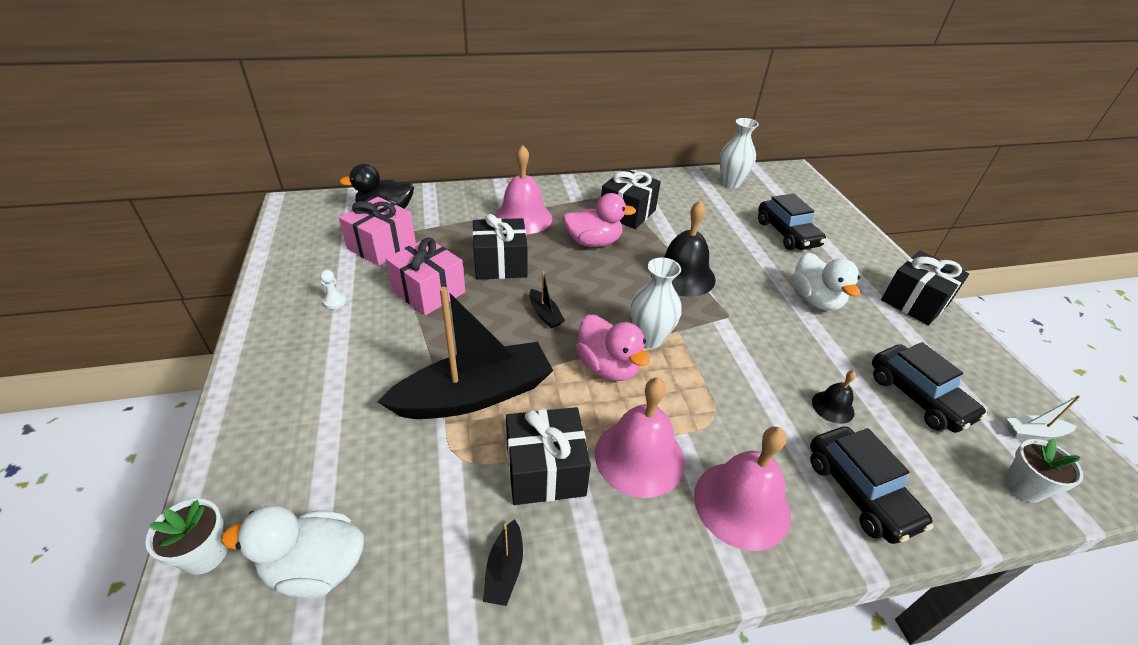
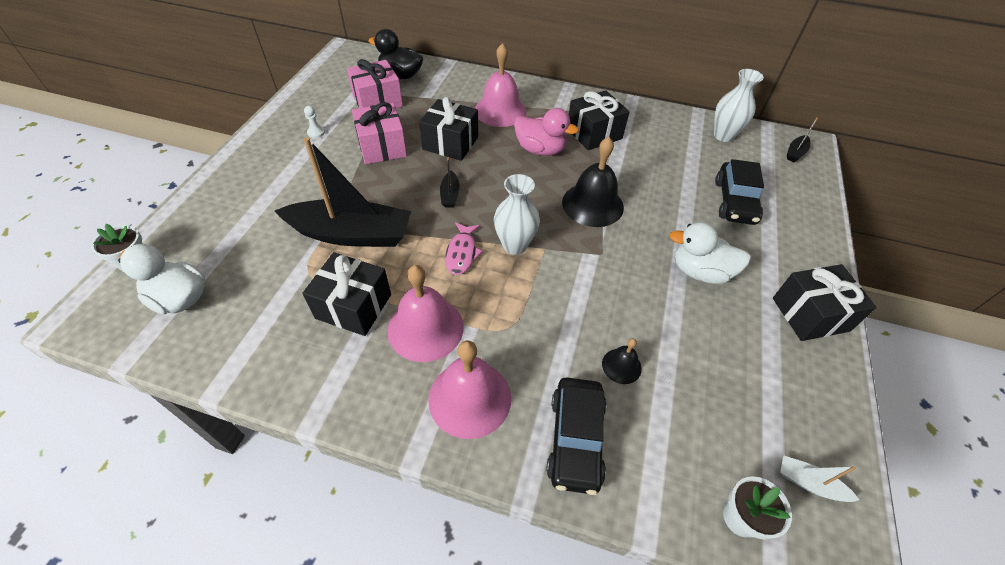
camera: 30 degrees right, 10 degrees up
(504, 570) = (276, 355): black boat -> black boat (795, 153)
(608, 367) = (462, 253): pink duck -> pink fish
(815, 300) = (700, 272): white duck -> white duck turned 90 degrees clockwise
(918, 397) = (715, 396): black car -> none

